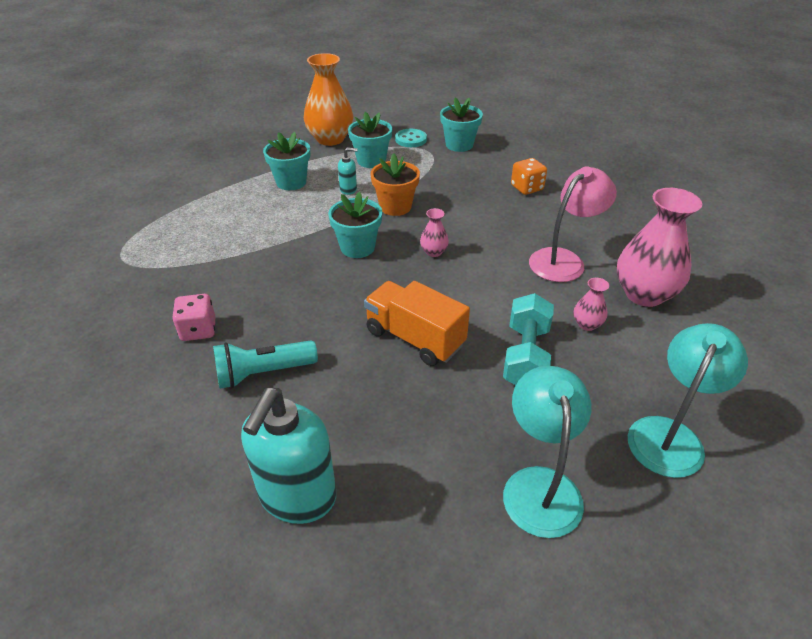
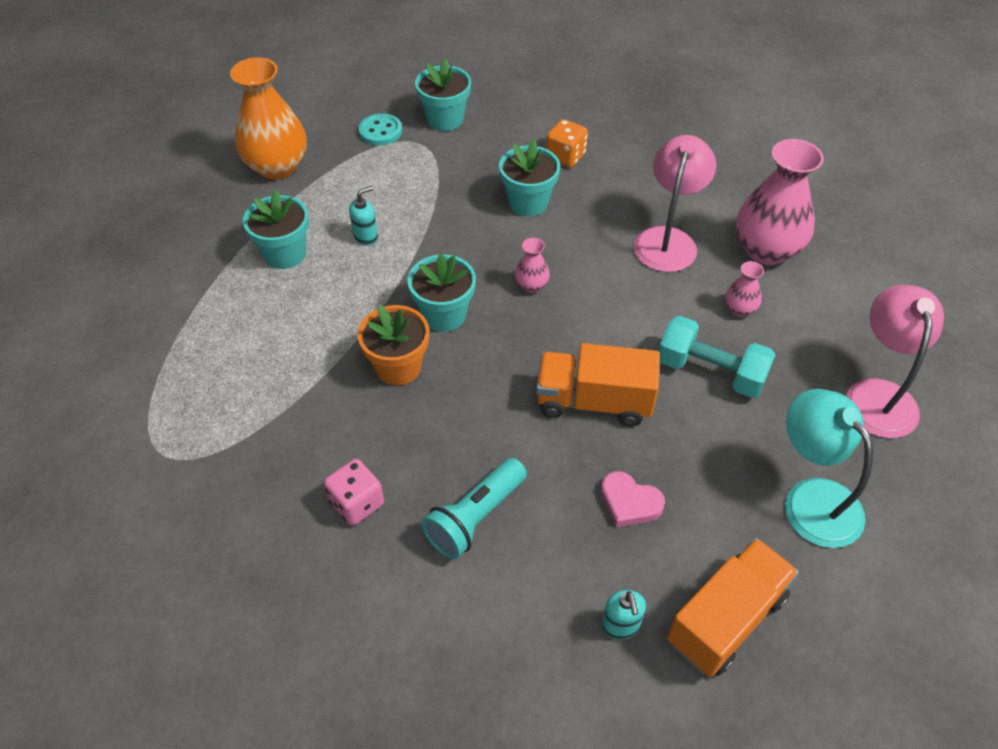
camera: 30 degrees left, 10 degrees up
(297, 497) = (620, 626): turquoise soap dispenser -> turquoise soap dispenser, size x0.45
(371, 161) = (358, 182): turquoise flower pot -> turquoise flower pot (528, 202)
(382, 415) = (629, 502): none -> pink heart
(385, 538) = (726, 619): none -> orange truck
(395, 207) = (441, 240): orange flower pot -> orange flower pot (398, 367)
(526, 356) = (710, 372): turquoise dumbbell -> turquoise dumbbell turned 45 degrees counterclockwise
(670, 435) = (878, 395): turquoise lamp -> pink lamp

